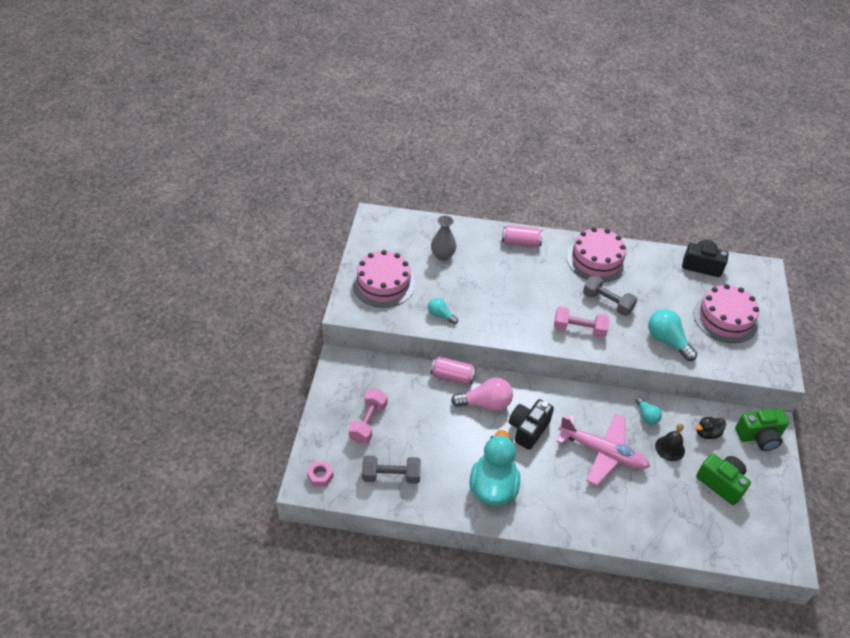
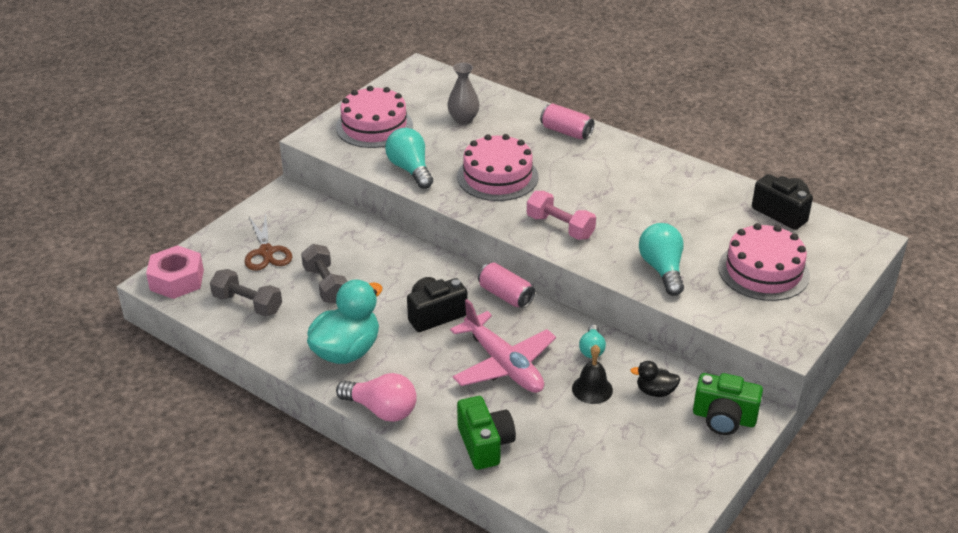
camera: 30 degrees right, 10 degrees down
(320, 476) = (177, 280): pink nut -> pink nut, size x1.83
(368, 422) = (266, 252): pink dumbbell -> brown scissors
(441, 315) = (410, 169): turquoise light bulb -> turquoise light bulb, size x1.71
(452, 377) = (393, 242): pink can -> pink can (505, 295)
(485, 403) = (408, 276): pink light bulb -> pink light bulb (381, 410)
(596, 260) = (646, 171): pink cake -> pink cake (497, 176)
(607, 303) = (620, 213): grey dumbbell -> grey dumbbell (326, 285)
(721, 483) = (627, 445): green camera -> green camera (485, 444)

